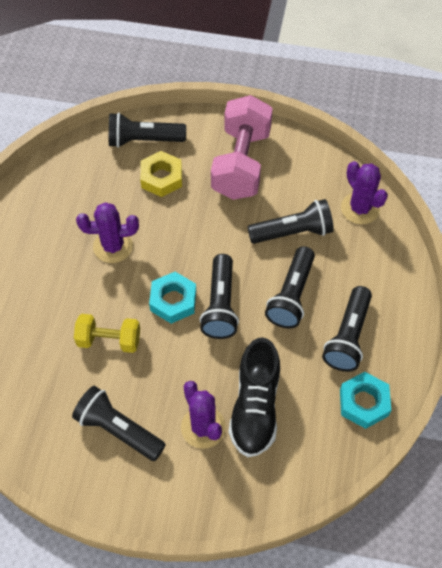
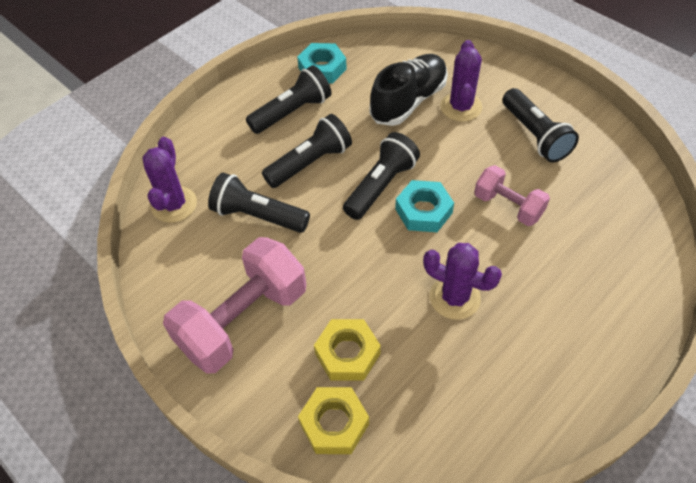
camera: 145 degrees left, 5 degrees down
(109, 340) = (508, 206): yellow dumbbell -> pink dumbbell
(143, 140) = (334, 423): black flashlight -> yellow nut

